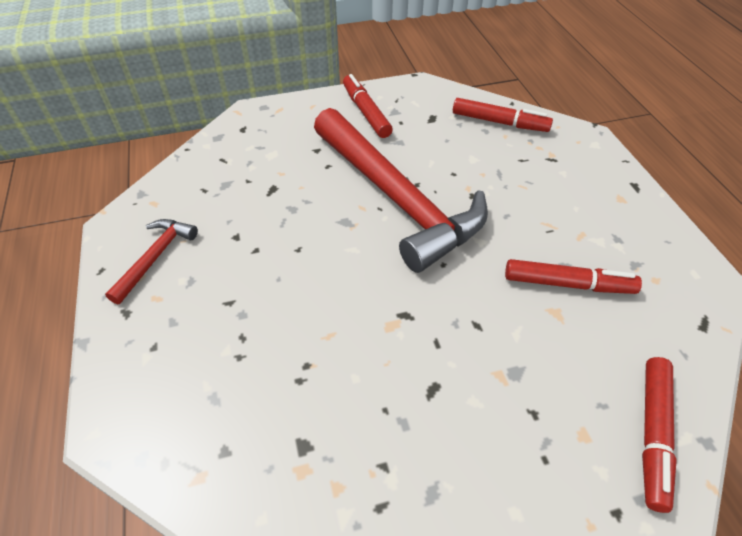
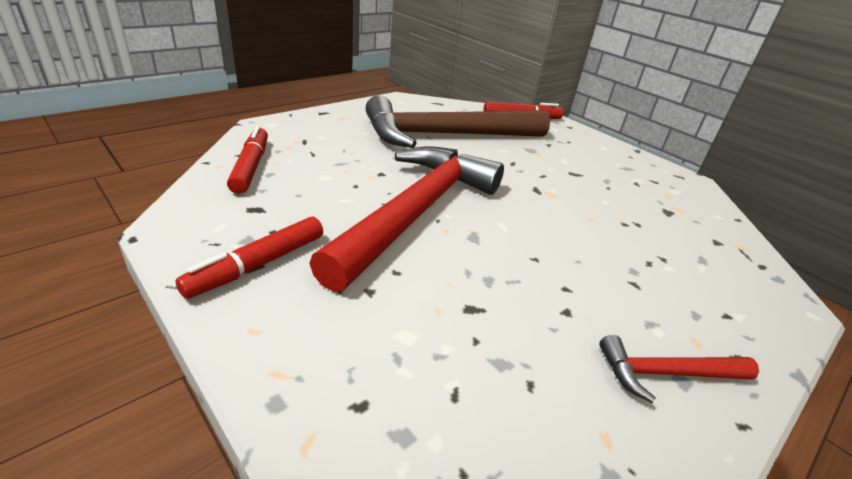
camera: 120 degrees left, 15 degrees down
(567, 284) = (446, 135): red marker -> brown hammer

